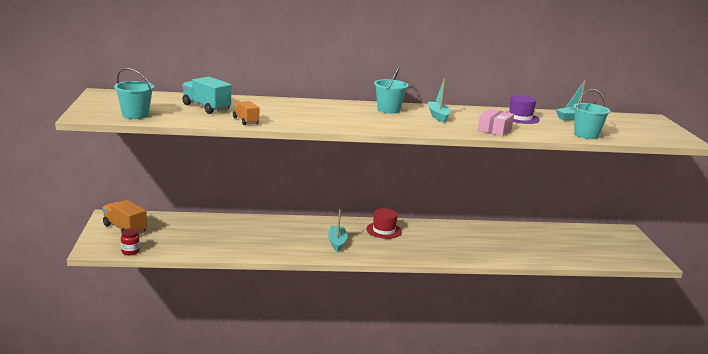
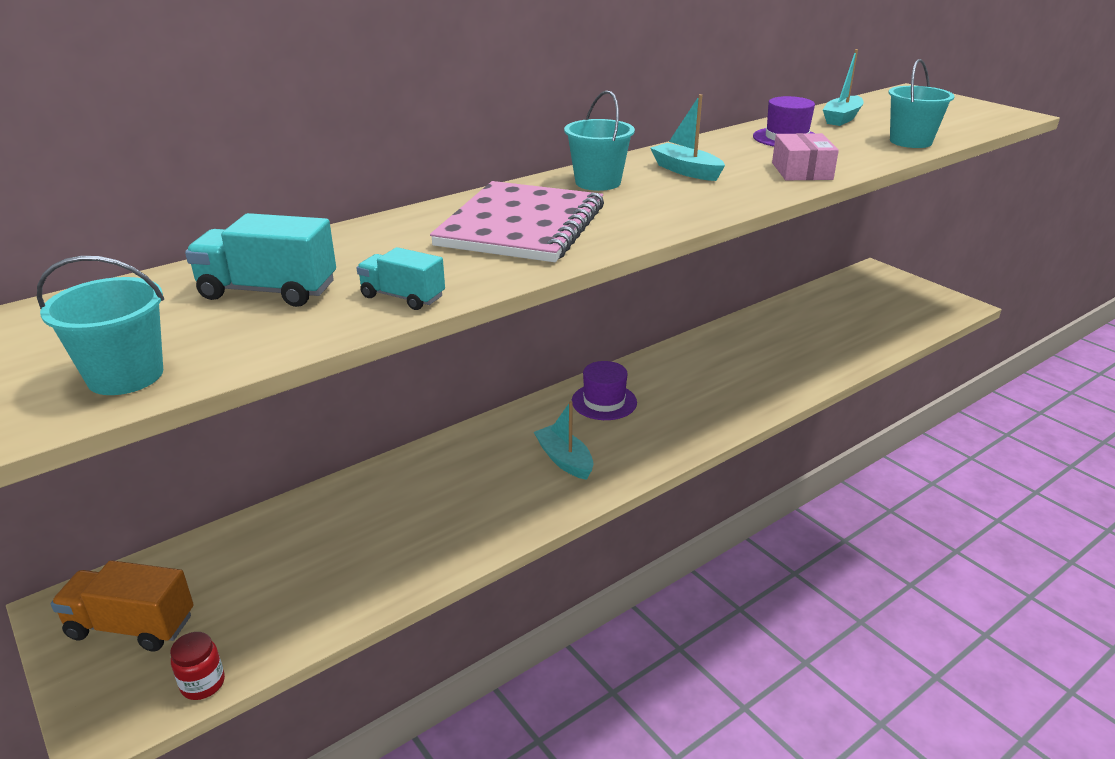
camera: 30 degrees left, 10 degrees up
(245, 121) = (403, 297): orange truck -> turquoise truck
(327, 114) = (521, 226): none -> pink notebook
(384, 230) = (604, 402): red hat -> purple hat

